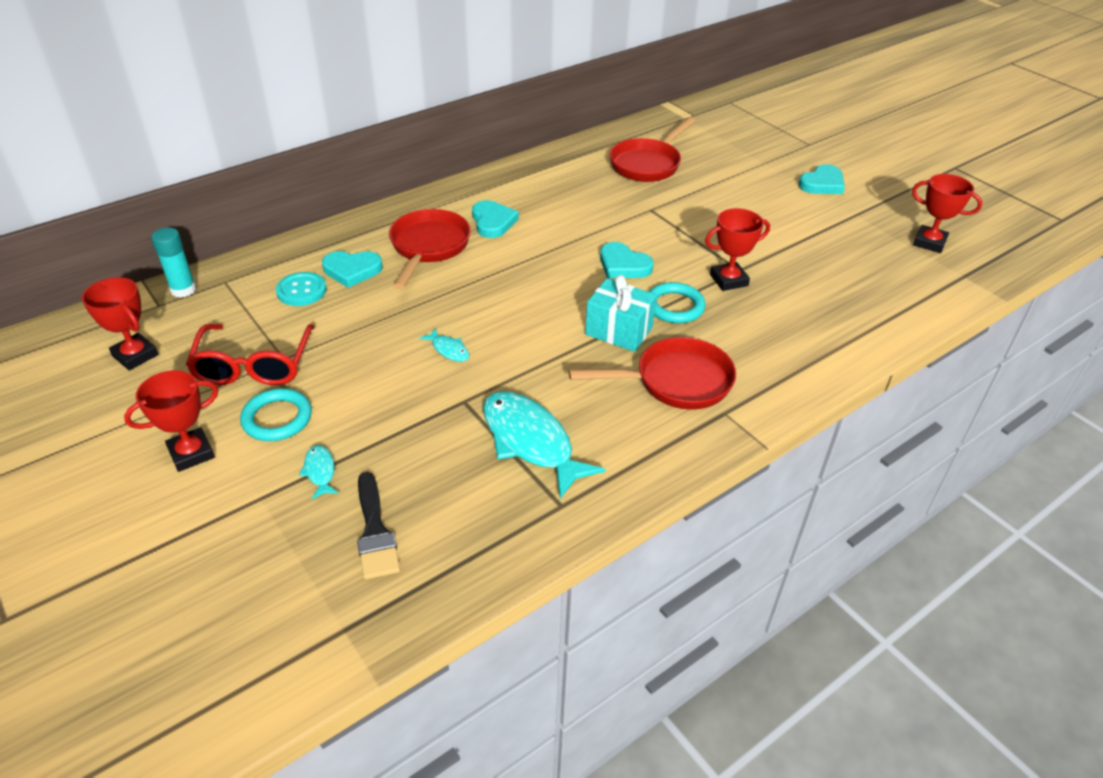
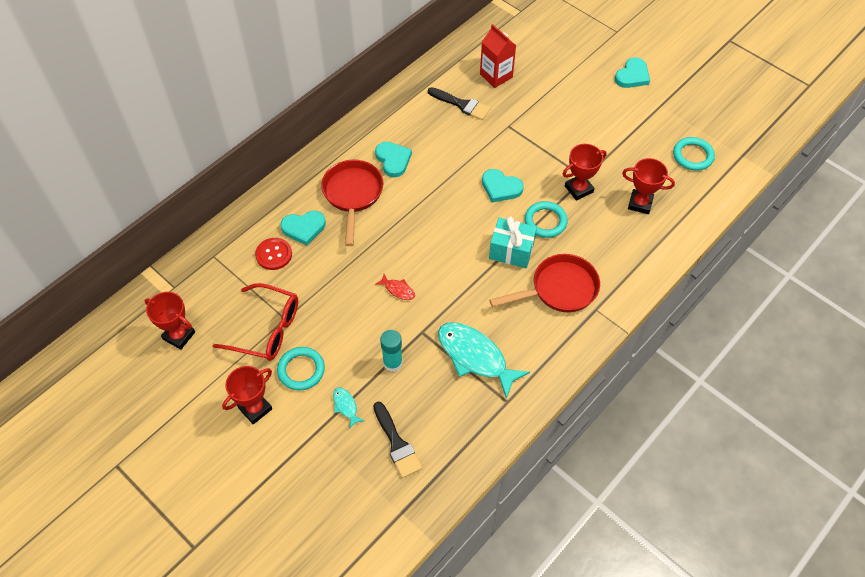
camera: 10 degrees left, 15 degrees up
(183, 290) = (186, 269): turquoise glue stick -> turquoise glue stick (392, 363)
(253, 366) = (267, 329): red glasses -> red glasses turned 60 degrees counterclockwise
(301, 291) = (274, 254): turquoise button -> red button
(449, 350) = (398, 290): turquoise fish -> red fish
(597, 183) = (462, 104): none -> black brush
(648, 164) = (496, 76): red pan -> red carton
(893, 267) = (692, 156): none -> turquoise ring
(929, 242) = (716, 126): red trophy -> red trophy (640, 203)

